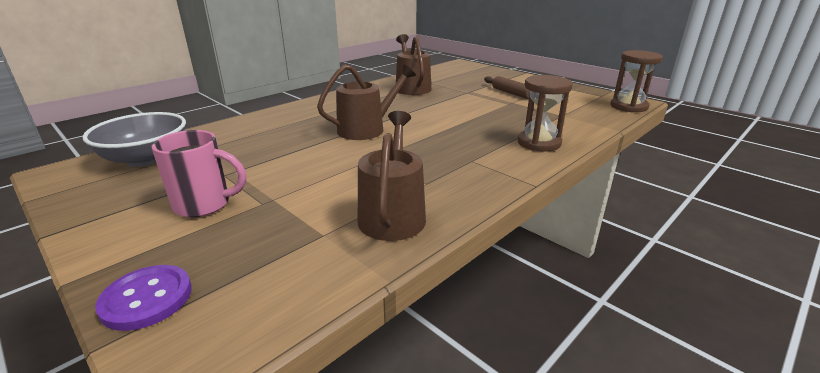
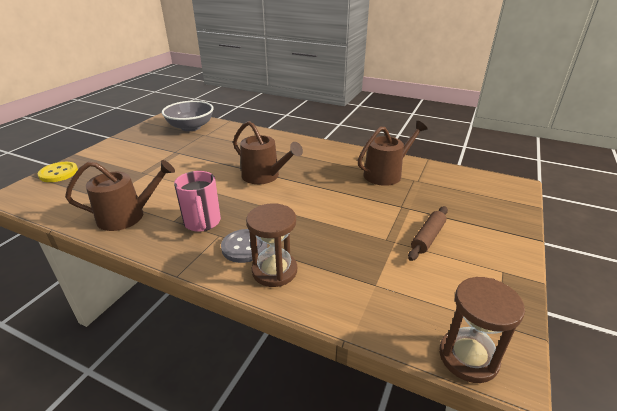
camera: 70 degrees right, 5 degrees up
(147, 299) = (59, 173): purple button -> yellow button
(204, 205) = (139, 158): pink mug -> pink mug (202, 223)
(498, 151) = (244, 247): none -> grey button

